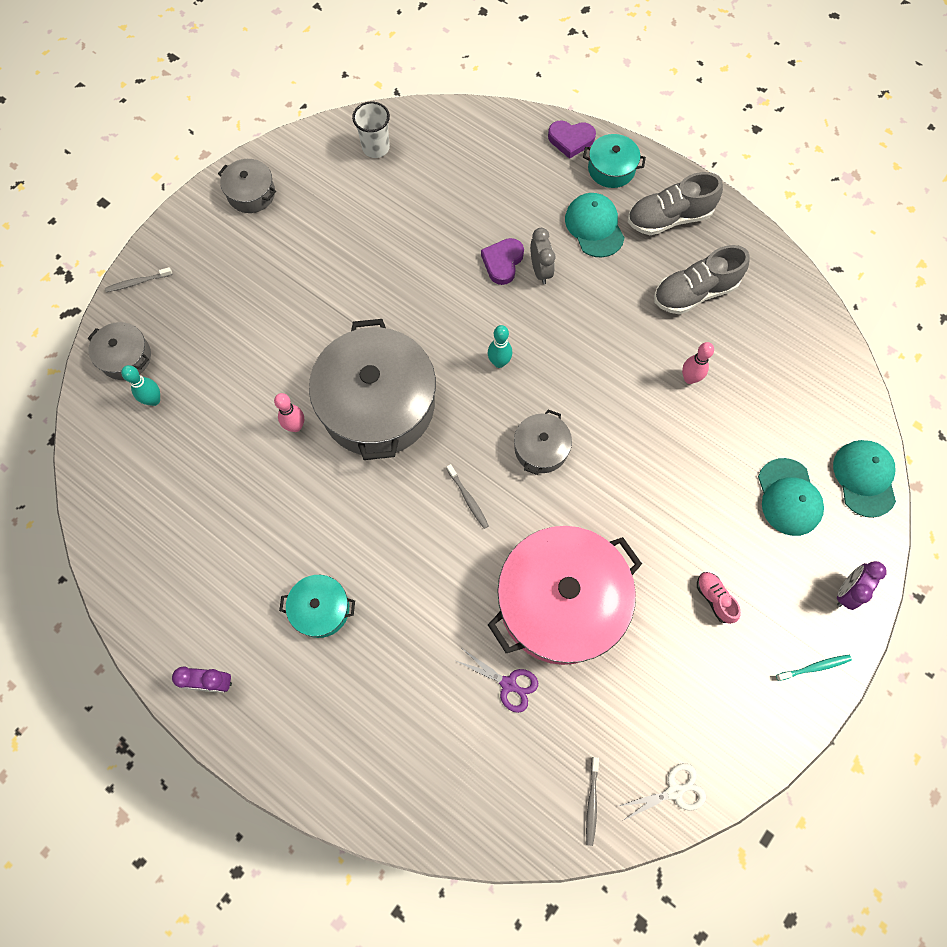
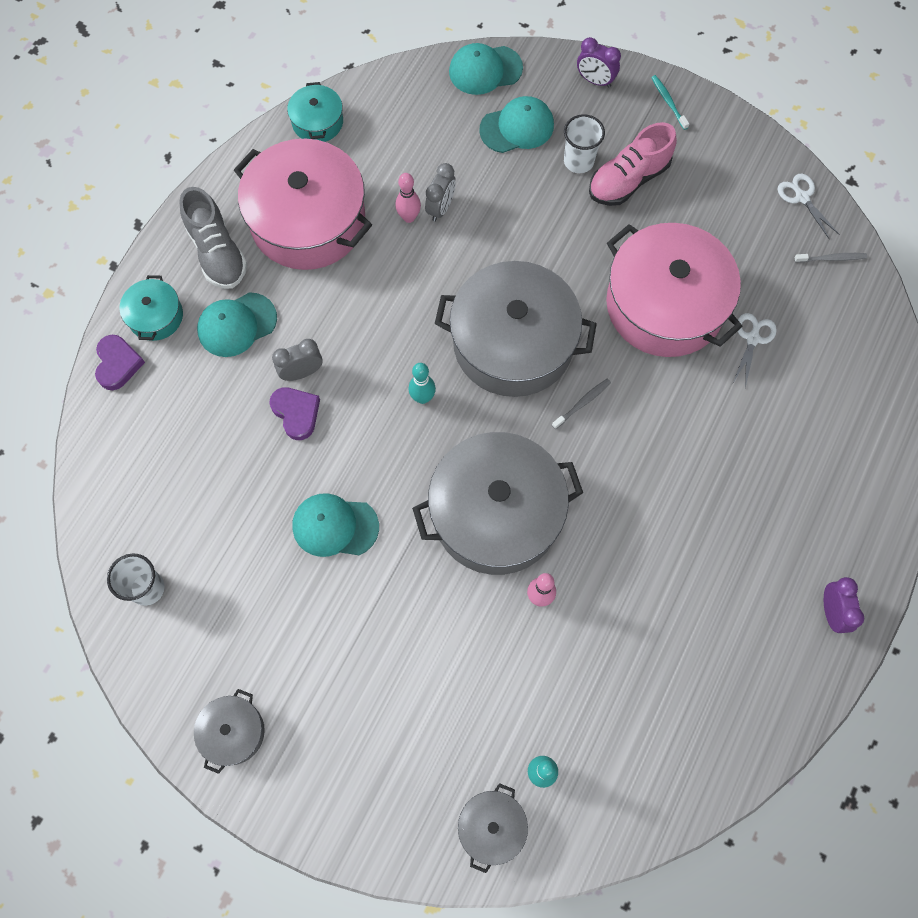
camera: 100 degrees left, 0 degrees up
(138, 282) = (385, 845): grey toothbrush -> none
(321, 609) = (730, 523): turquoise pot -> turquoise pot (317, 122)
(395, 279) = (335, 526): none -> turquoise cap
(502, 262) = (296, 413): purple heart -> purple heart turned 135 degrees counterclockwise
(509, 684) = (752, 338): purple scissors -> white scissors
(541, 448) = (513, 343): grey pot -> grey pot, size x2.16
(694, 293) = (308, 220): grey shoe -> pink pot
(697, 408) = (440, 208): none -> grey clock
(714, 598) = (628, 180): pink shoe -> pink shoe, size x1.92
(742, 551) = (578, 161): none -> white cup

